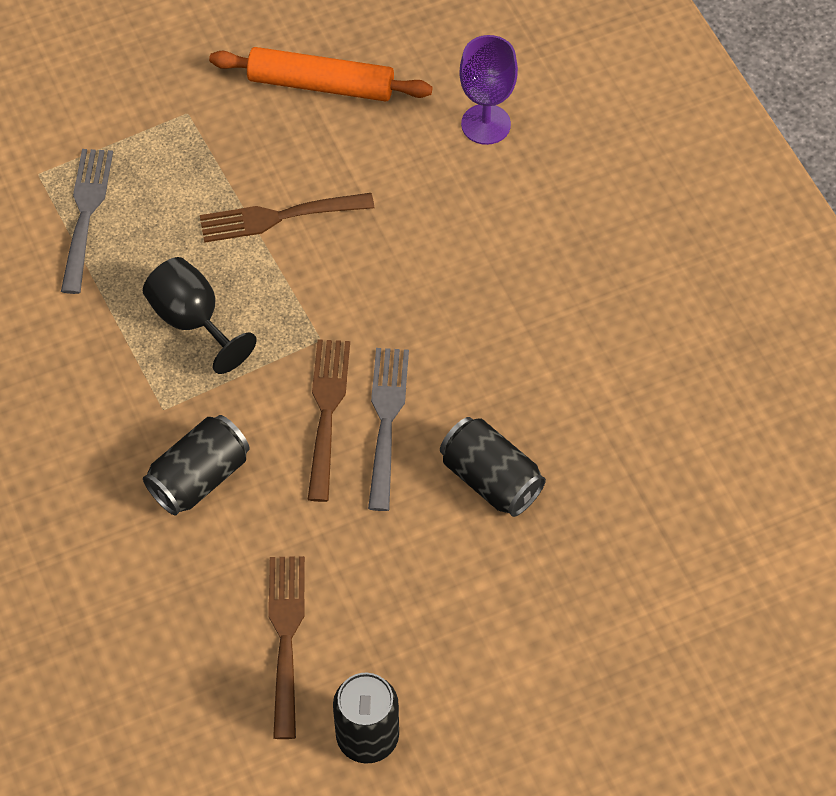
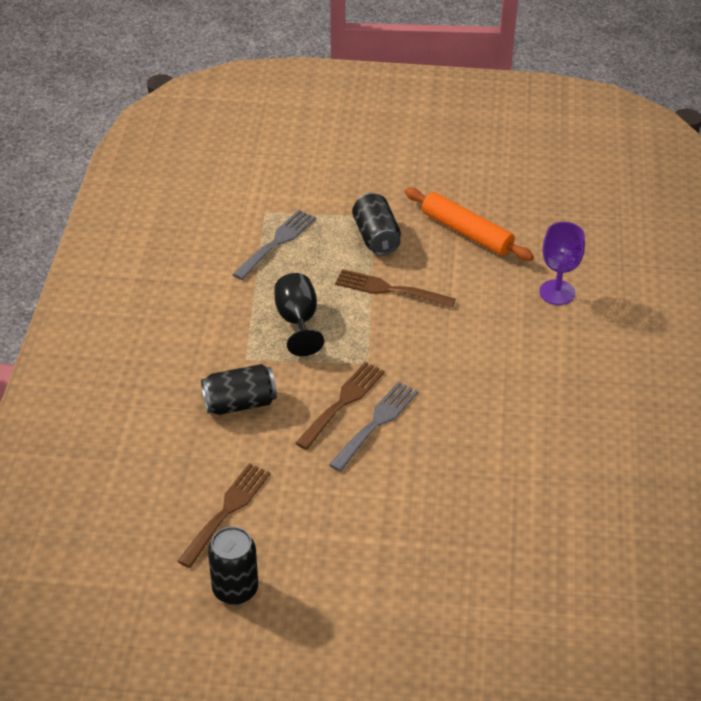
camera: 30 degrees right, 15 degrees down
(490, 479) = (419, 484): black can -> black can (376, 237)

